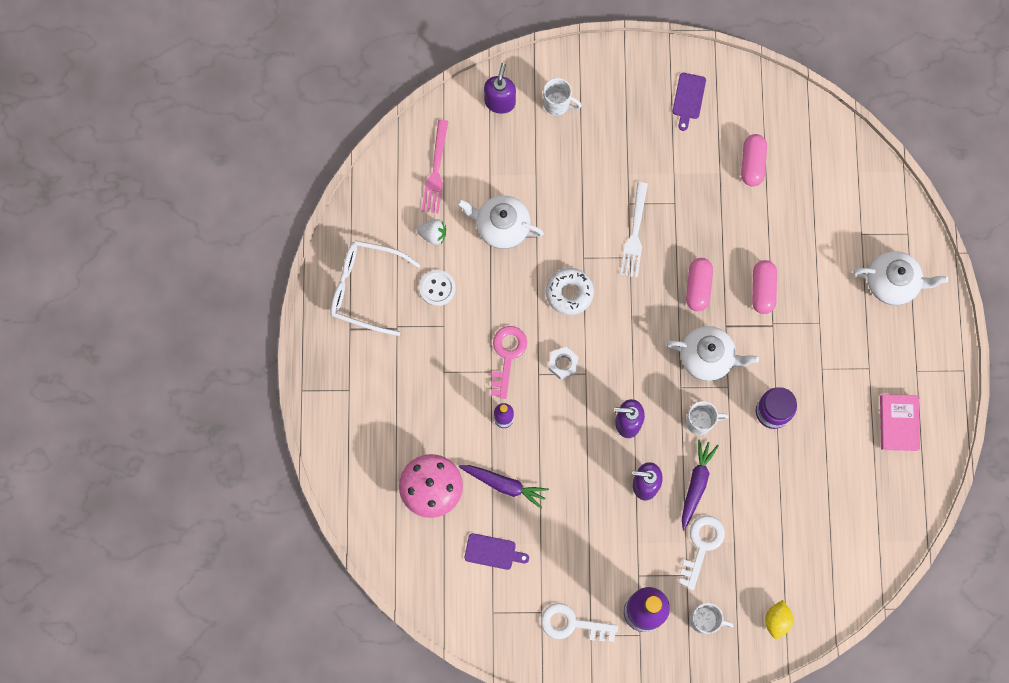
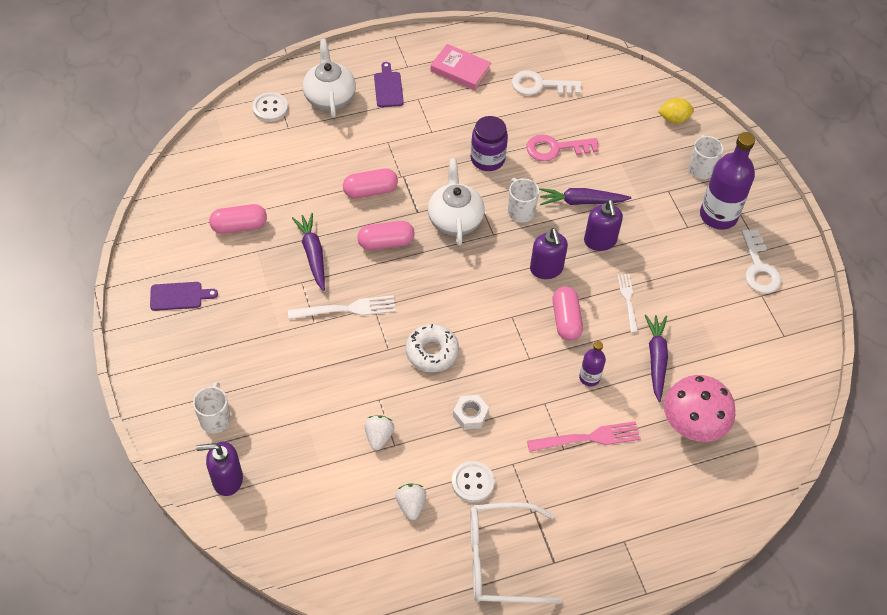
camera: 110 degrees left, 20 degrees down
(365, 288) = (500, 560): white glasses -> white glasses turned 90 degrees clockwise
(436, 170) = (331, 525): pink fork -> pink fork (588, 438)
(493, 552) = (727, 351): purple cutting board -> purple cutting board (388, 87)
(501, 226) = (379, 437): white teapot -> white strawberry
(507, 356) = (521, 392): pink key -> pink key (555, 148)
(563, 364) = (510, 339): white nut -> white nut (470, 415)
(568, 420) = (566, 320): none -> pink capsule
(572, 484) = (628, 300): none -> white fork
(701, 546) = (636, 185): white key -> white key (540, 85)
(702, 220) = (313, 254): none -> purple carrot
(891, 223) = (270, 108): none -> white button
(898, 423) = (460, 70): pink book -> pink book turned 45 degrees clockwise

